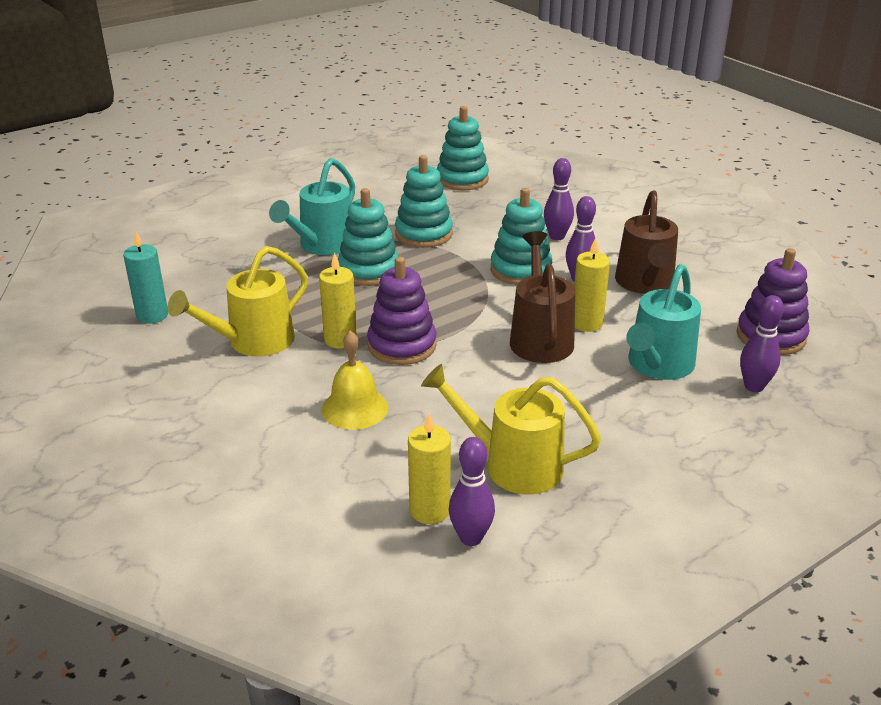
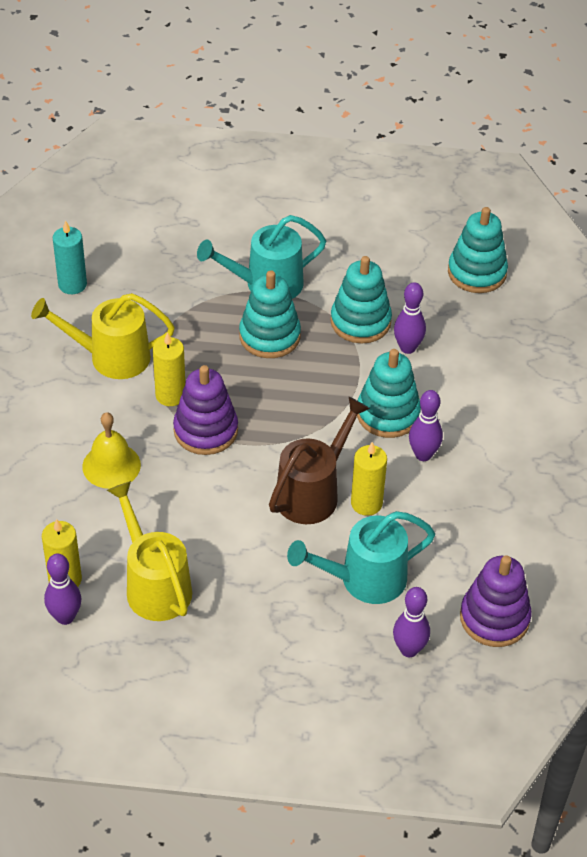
camera: 40 degrees right, 15 degrees up
(557, 236) = (468, 396): purple bowling pin -> purple bowling pin (407, 348)
(645, 284) = (469, 497): brown watering can -> none

